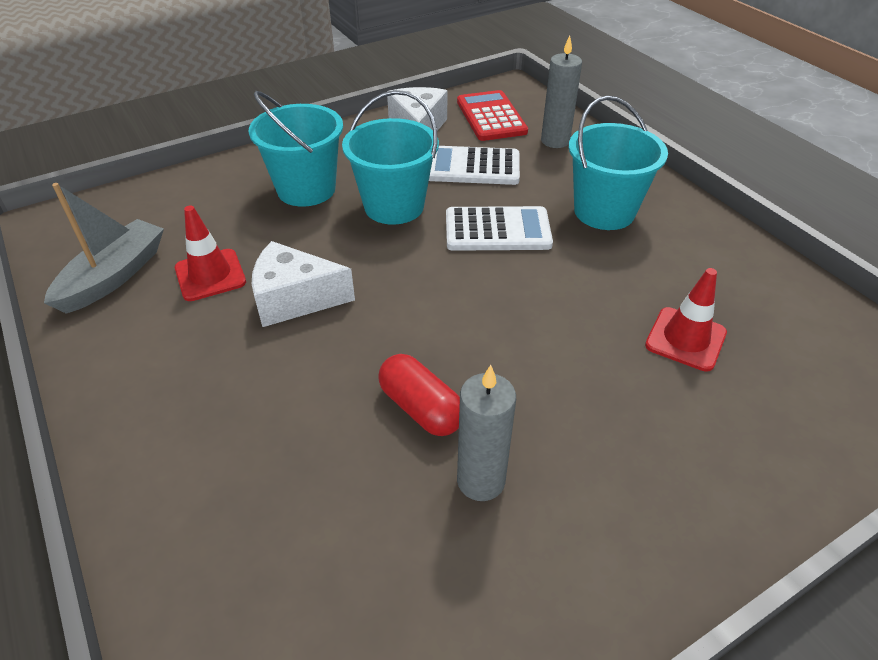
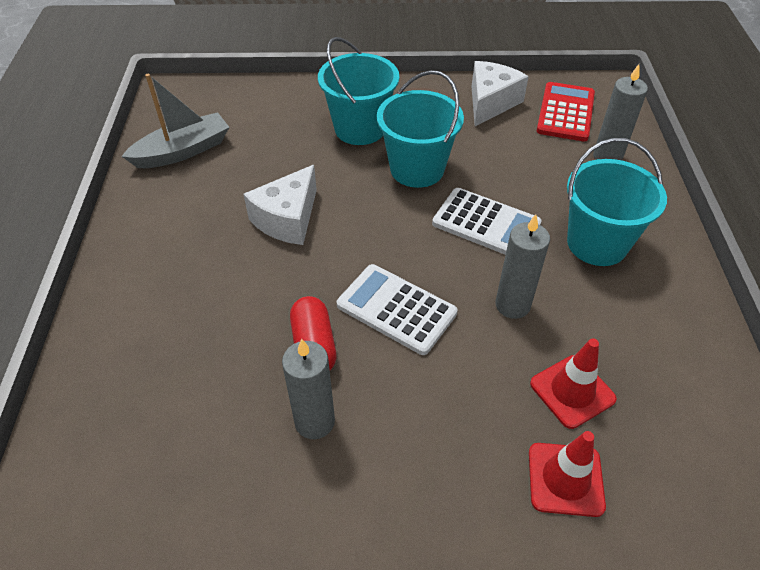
camera: 30 degrees right, 5 degrees up
(210, 275) = (244, 176): red traffic cone -> red traffic cone (565, 479)
(295, 299) = (287, 219): white cheese -> white cheese turned 90 degrees counterclockwise
(472, 167) = (510, 156): white calculator -> white calculator (396, 309)
(577, 289) = (512, 305): none -> grey candle

